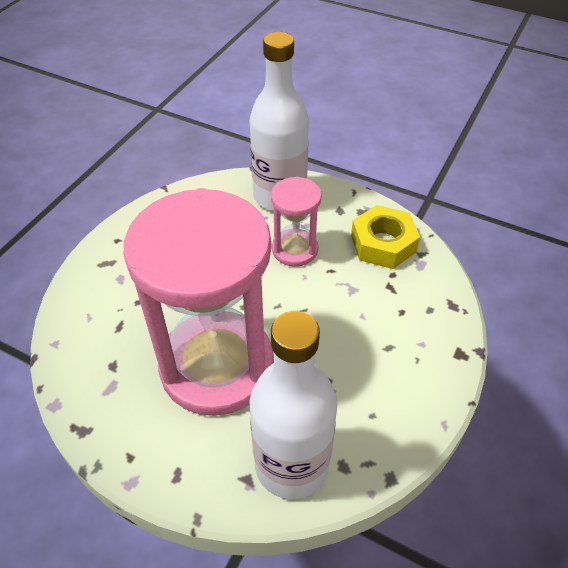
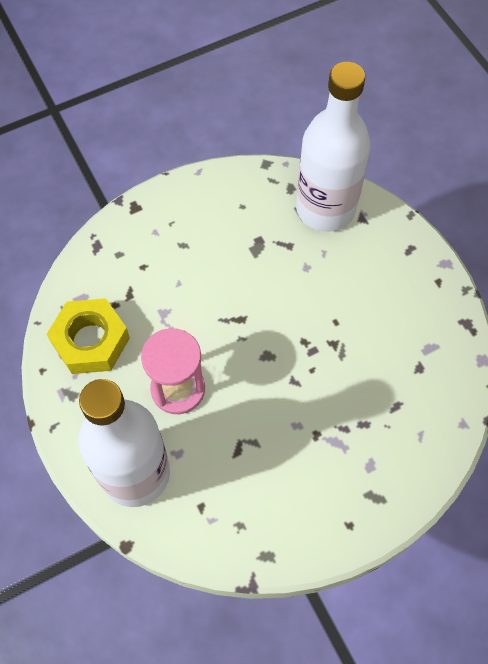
camera: 145 degrees left, 15 degrees up
(217, 366) = (331, 313): pink hourglass -> none

